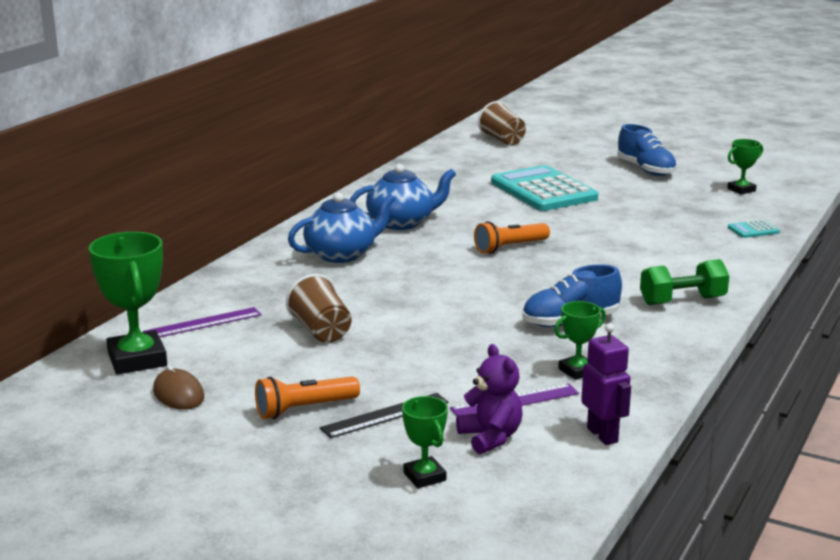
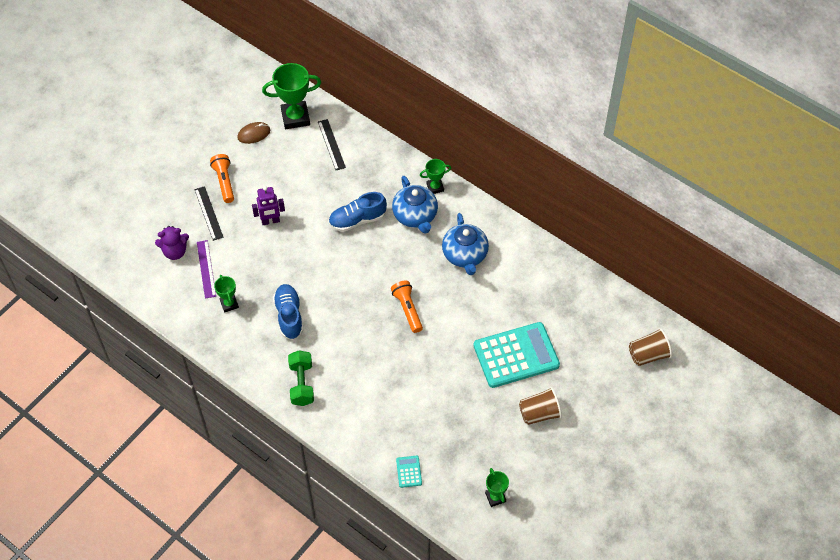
camera: 100 degrees right, 35 degrees up
(203, 323) = (331, 144): purple ruler -> black ruler
(321, 331) = (307, 196): brown cup -> brown cup (539, 413)
(424, 477) = (150, 221): green trophy -> green trophy (435, 187)
(603, 435) = (162, 298): purple robot -> purple robot (270, 221)
(646, 170) = (555, 442): blue shoe -> blue shoe (357, 220)

